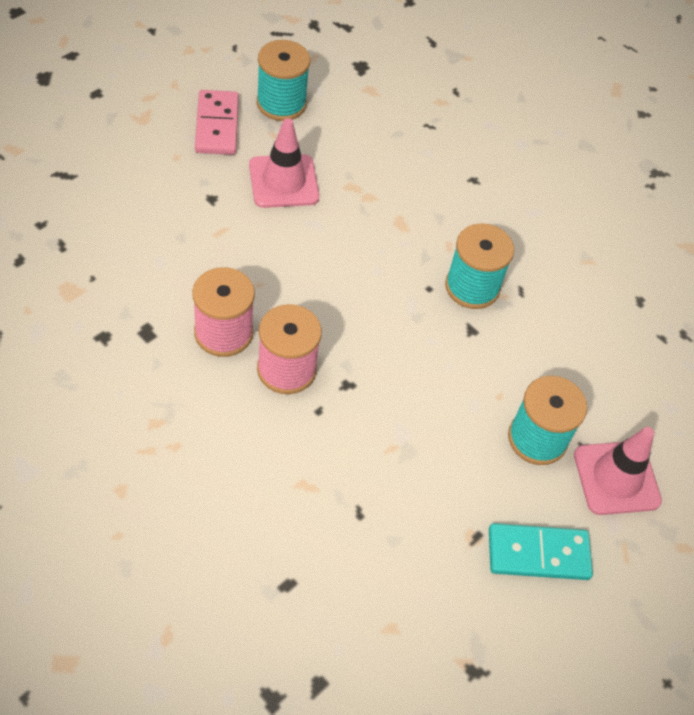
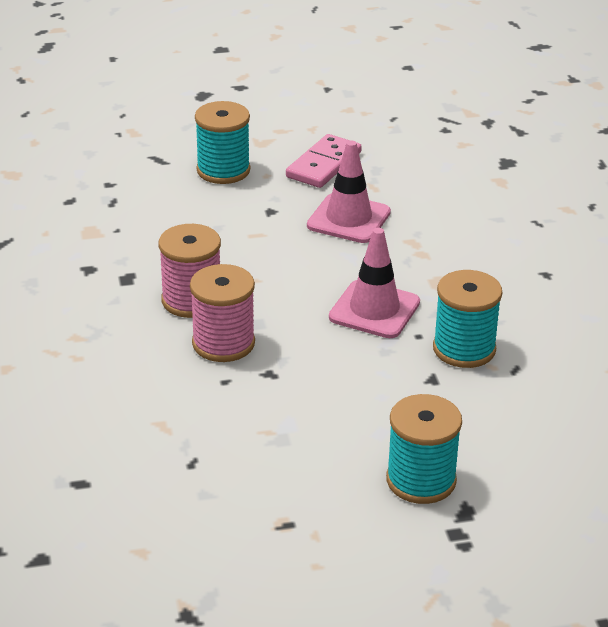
camera: 40 degrees right, 20 degrees down
(281, 103) = (400, 167): turquoise spool -> turquoise spool (223, 170)
(538, 554) = (336, 562): turquoise domino -> none
(616, 478) = (478, 542): pink traffic cone -> pink traffic cone (374, 310)

